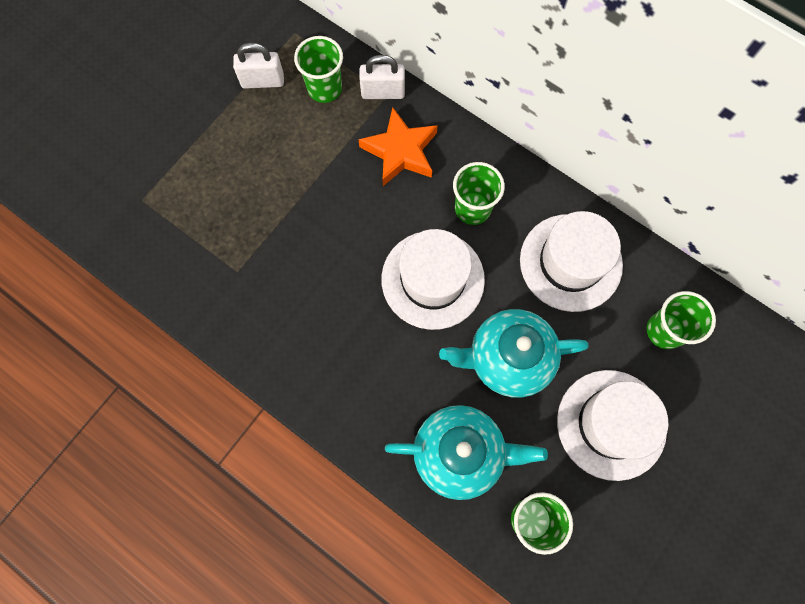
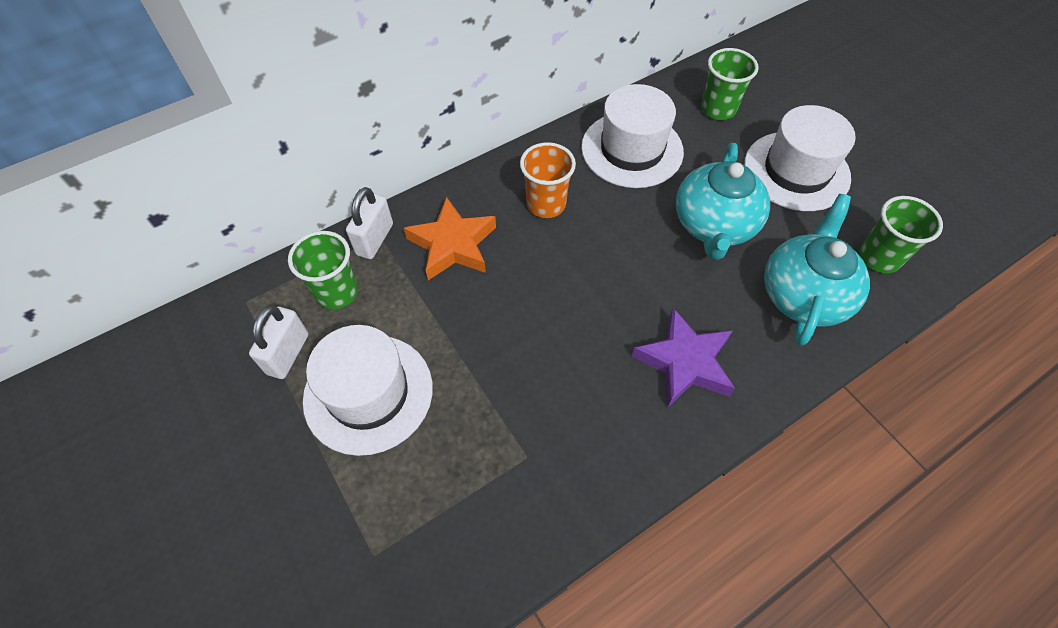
camera: 70 degrees left, 15 degrees down
(354, 364) = (684, 362): none -> purple star
(433, 279) = (610, 260): white hat -> white hat (368, 393)
(472, 208) = (546, 204): green cup -> orange cup

